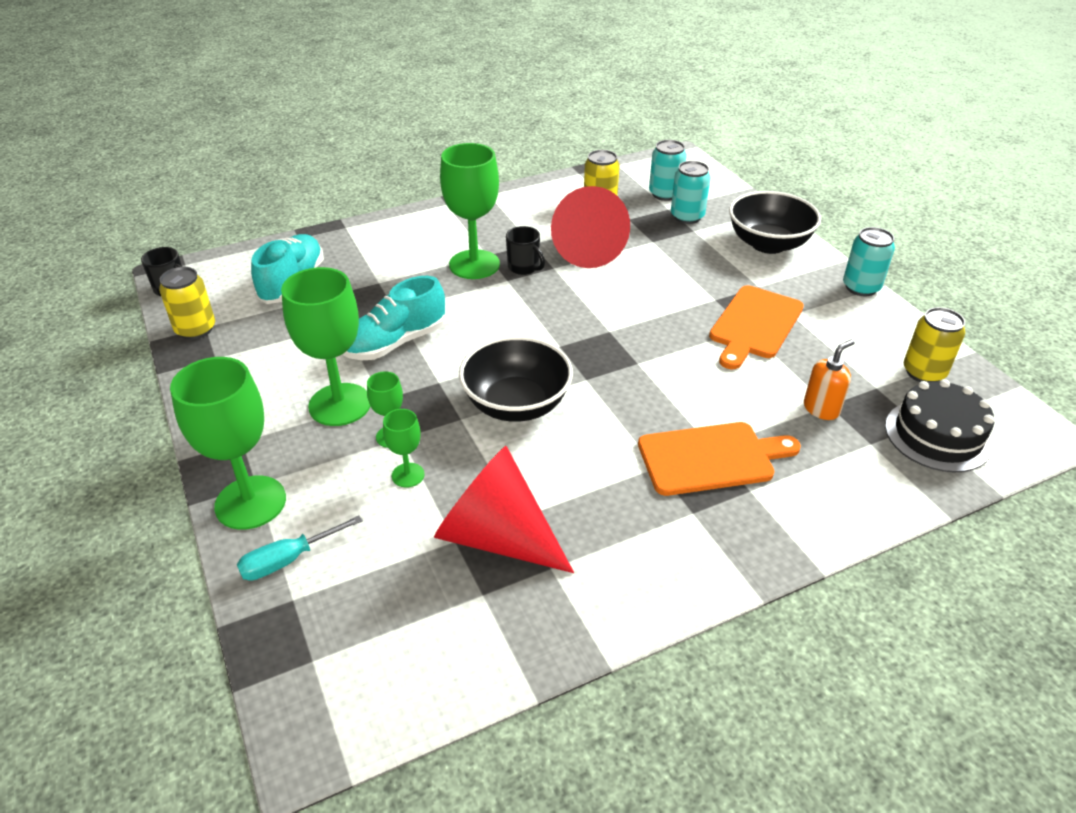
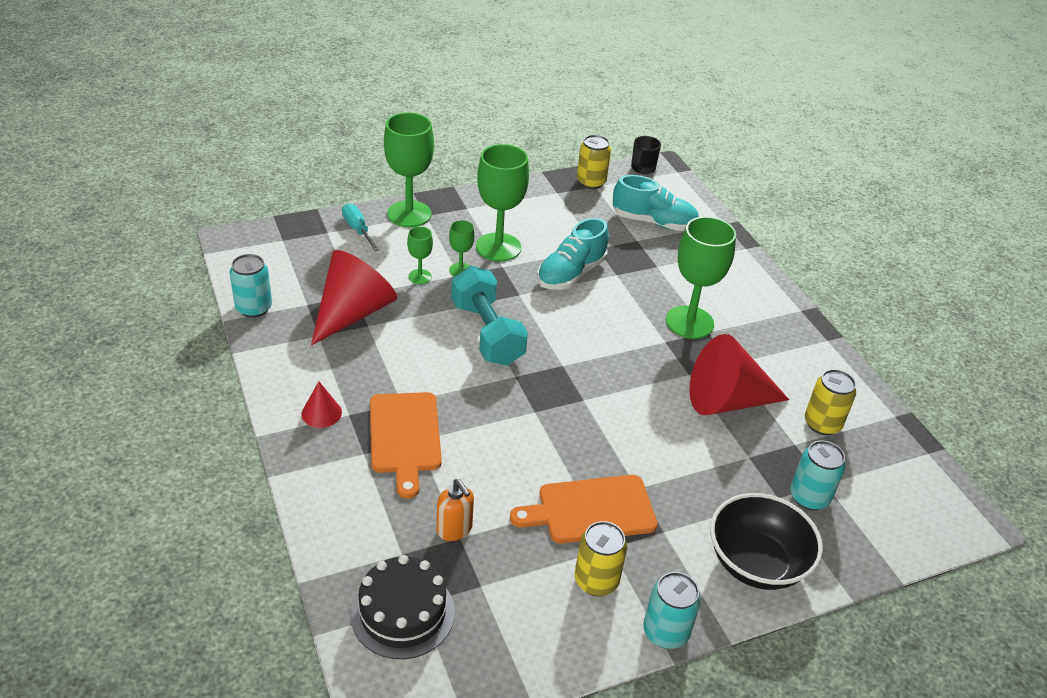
camera: 90 degrees right, 0 degrees up
(396, 343) = (571, 274): turquoise shoe -> turquoise shoe turned 105 degrees counterclockwise
(516, 404) = (487, 333): black bowl -> turquoise dumbbell
(524, 267) = (687, 354): black mug -> none
(665, 194) = (861, 486): turquoise can -> turquoise can (254, 308)
(699, 539) = (321, 413): none -> red cone
(754, 325) = (591, 510): orange cutting board -> orange cutting board turned 45 degrees counterclockwise
(923, 372) = (500, 638): yellow can -> yellow can (596, 581)

